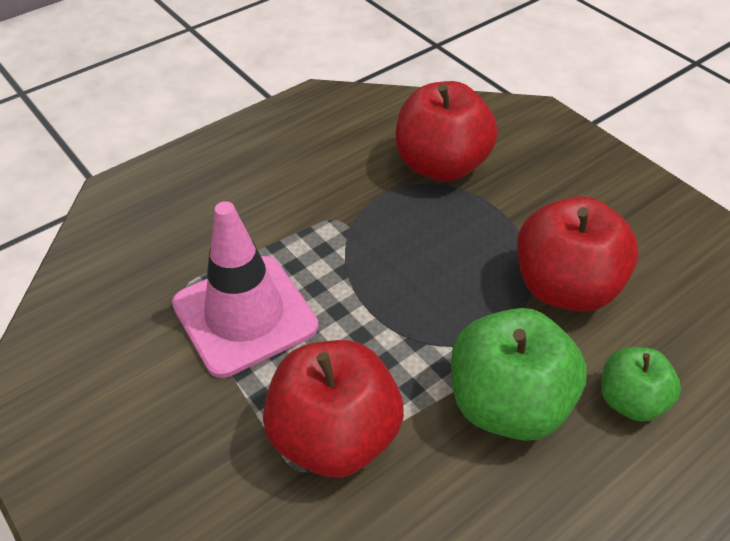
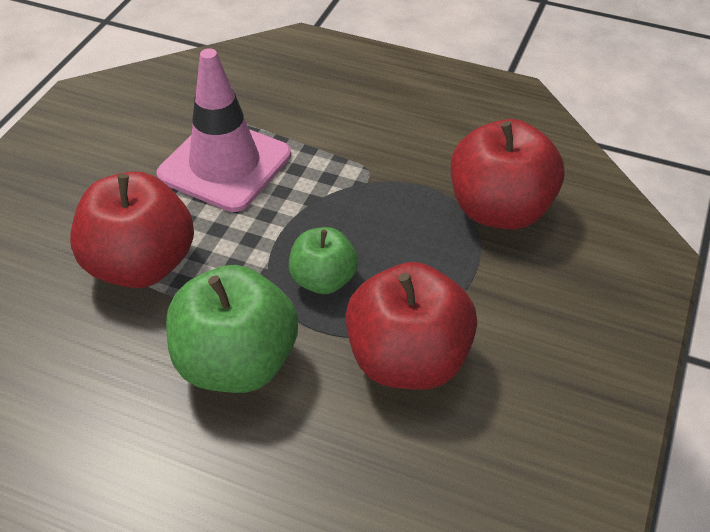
camera: 60 degrees right, 0 degrees up
(630, 400) = (297, 456): green apple -> green apple (323, 280)

